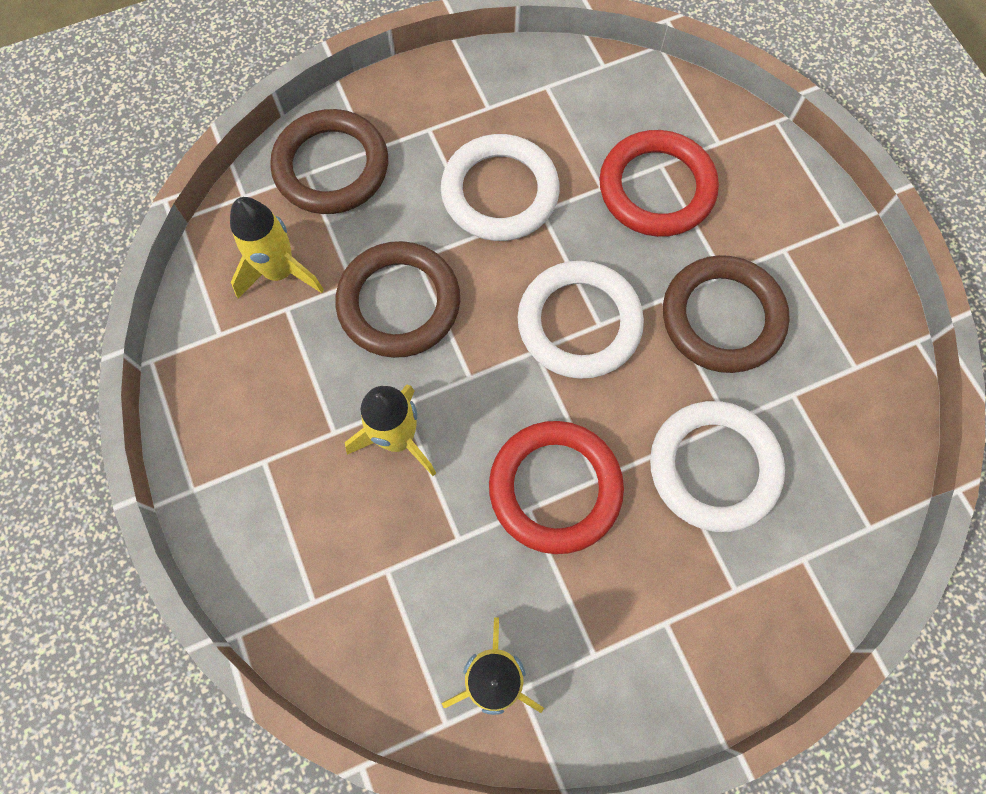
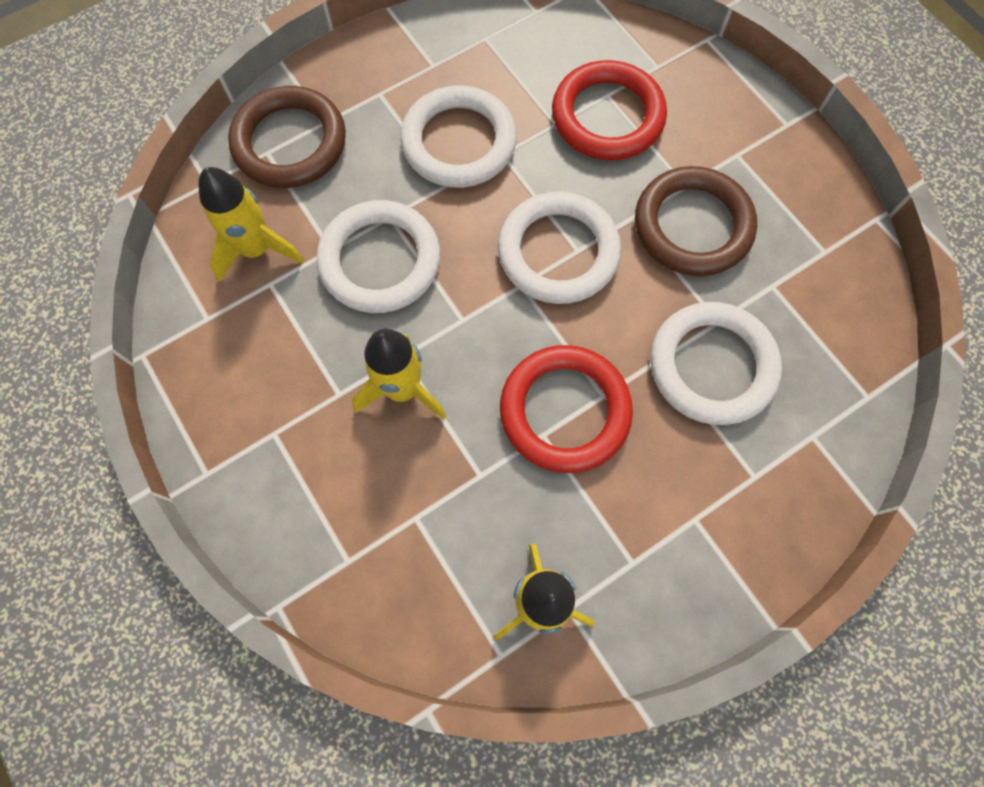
camera: 10 degrees left, 0 degrees up
(399, 303) = (380, 261): brown ring -> white ring

